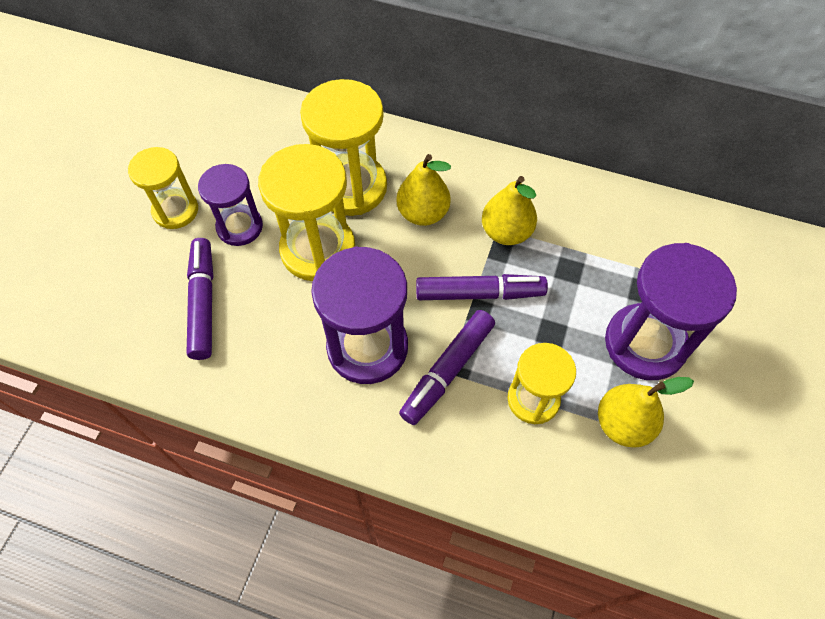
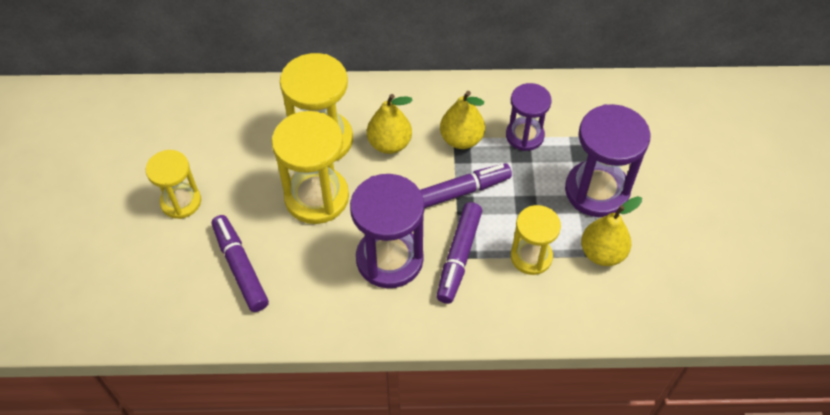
camera: 20 degrees left, 5 degrees down
(240, 227) = (243, 199): purple hourglass -> purple hourglass (524, 135)

